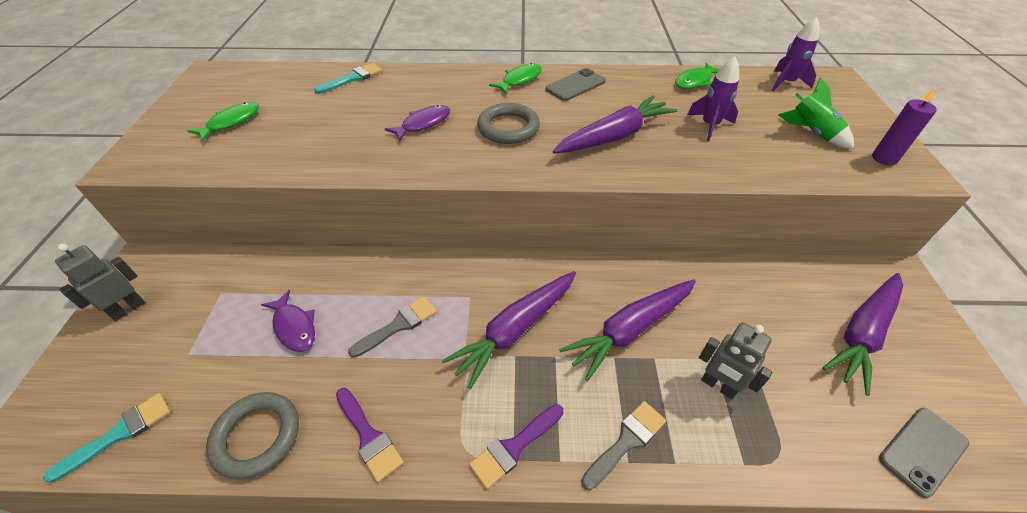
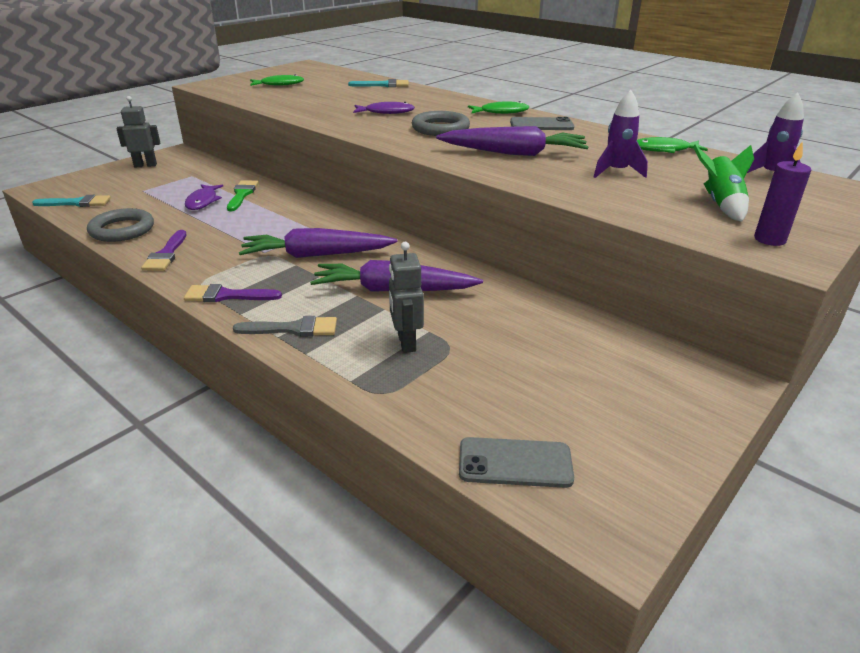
camera: 40 degrees right, 15 degrees down
(324, 289) = (242, 194): none -> green brush
(398, 325) = (254, 224): grey brush -> none
(862, 334) = (599, 387): purple carrot -> none

